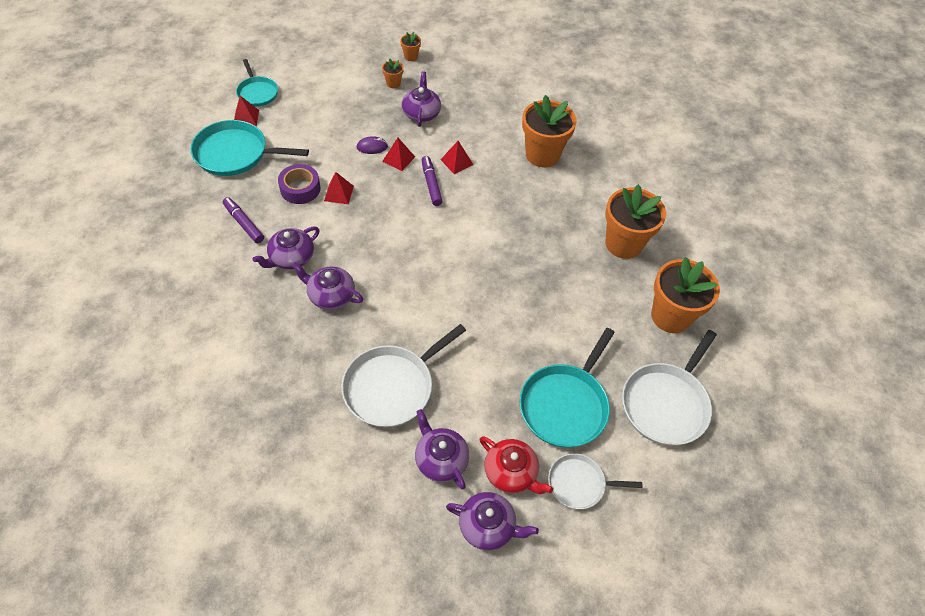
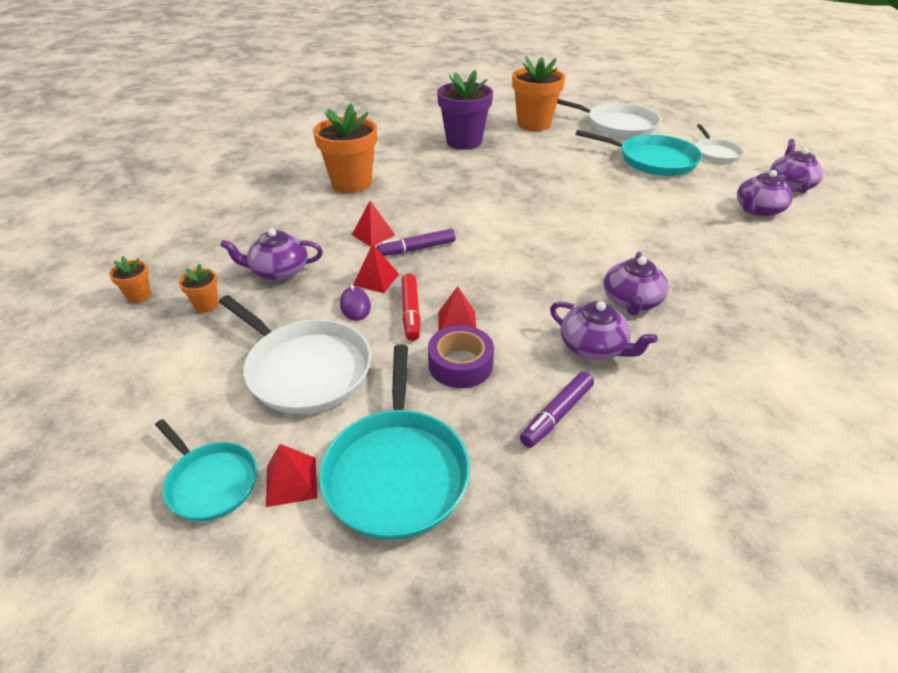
camera: 95 degrees left, 15 degrees down
(257, 92) = (210, 482): turquoise pan -> turquoise pan turned 75 degrees clockwise
(357, 172) = (411, 312): none -> red marker
(392, 387) = (712, 243): white pan -> white pan (305, 369)
(511, 472) = (735, 178): red teapot -> none
(623, 244) = (464, 142): orange flower pot -> purple flower pot

